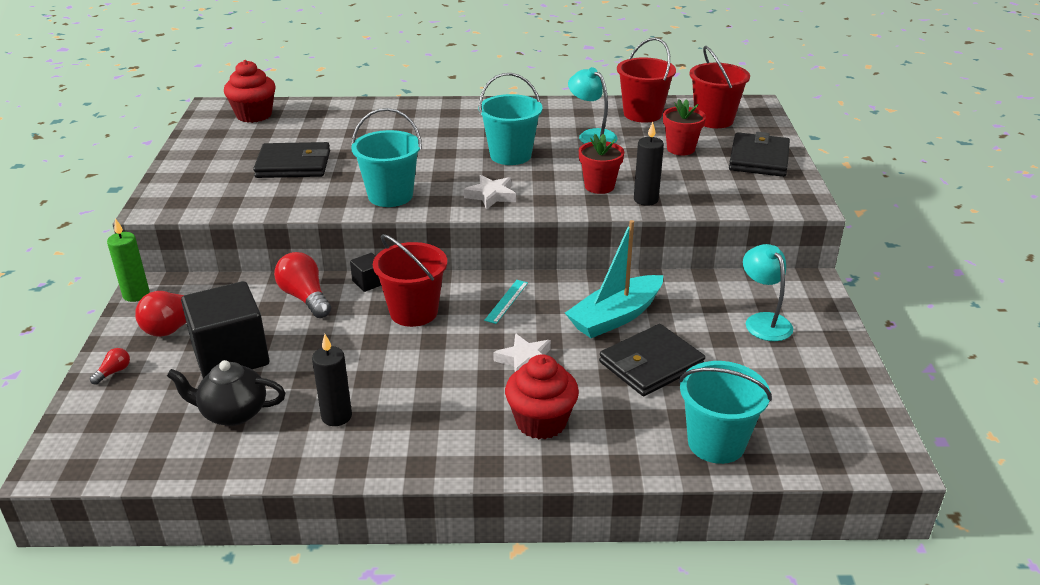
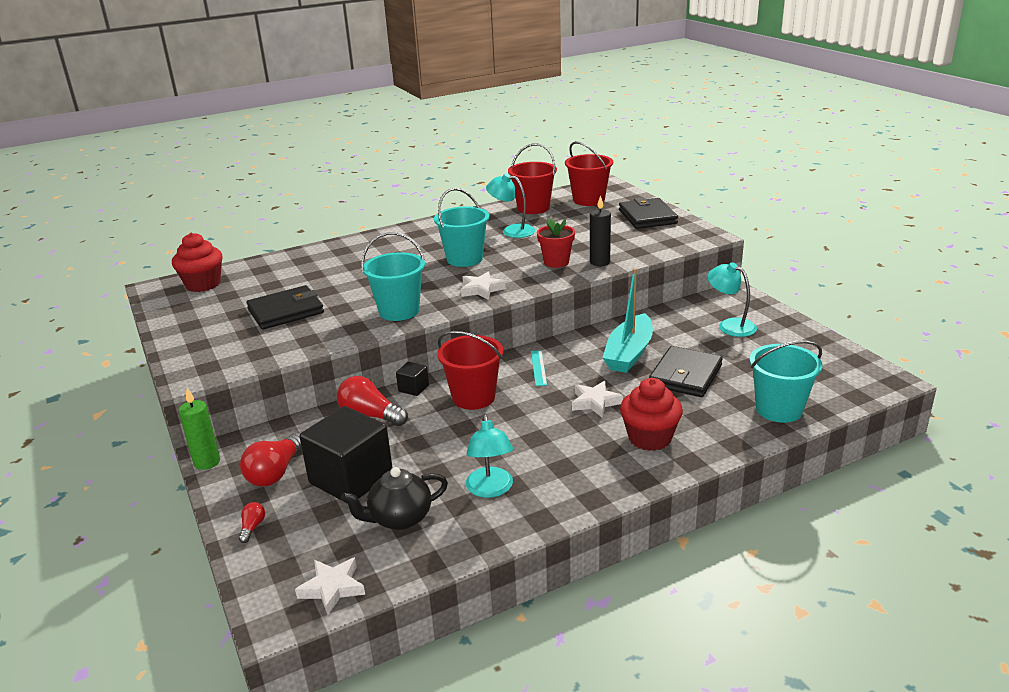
camera: 25 degrees left, 5 degrees down
(120, 457) = (332, 588): none -> white star
(336, 416) = (490, 489): black candle -> turquoise lamp
(680, 149) = (587, 224): red flower pot -> none

